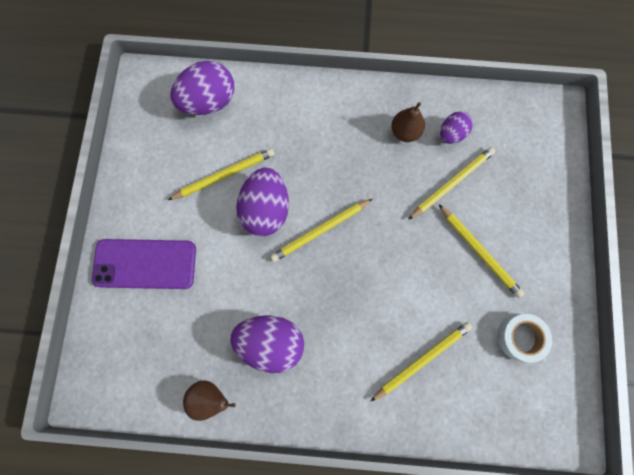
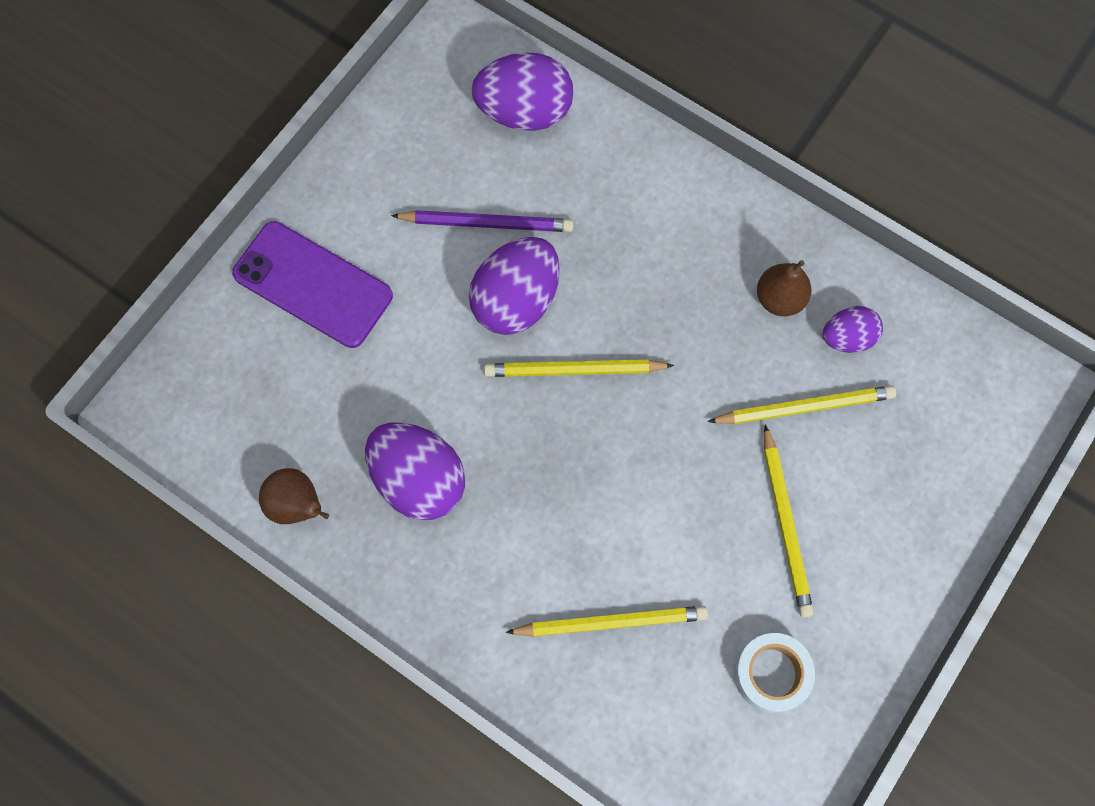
camera: 30 degrees right, 5 degrees down
(224, 175) = (486, 223): yellow pencil -> purple pencil

